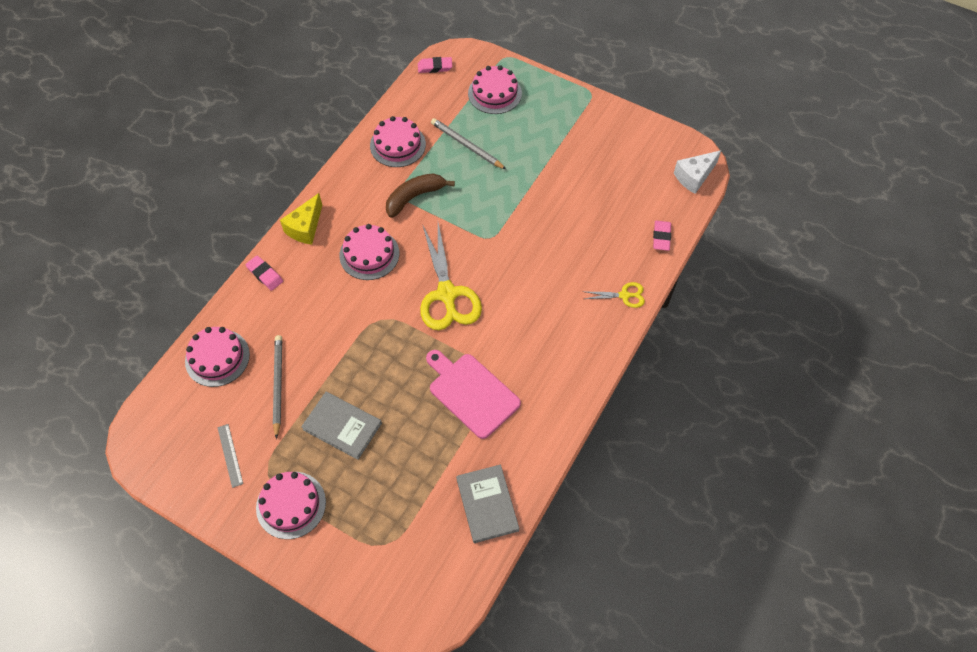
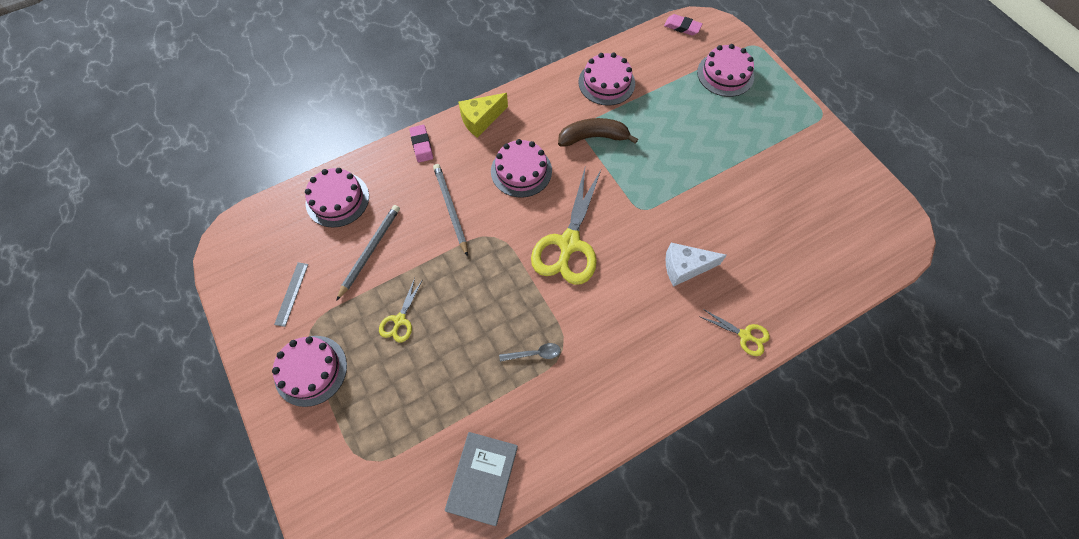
camera: 30 degrees right, 5 degrees up
(342, 426) = (399, 320): grey book -> yellow scissors
(466, 145) = (670, 111): grey pencil -> grey pencil (450, 208)
(471, 393) = (534, 354): pink cutting board -> grey spoon
(661, 237) = (818, 294): pink eraser -> none
(694, 177) = (889, 248): white cheese -> white cheese (685, 267)

